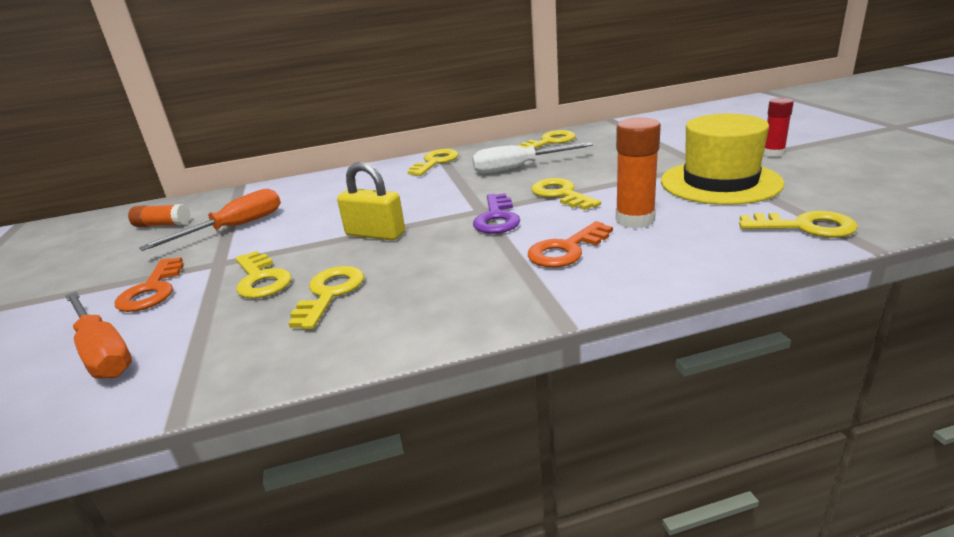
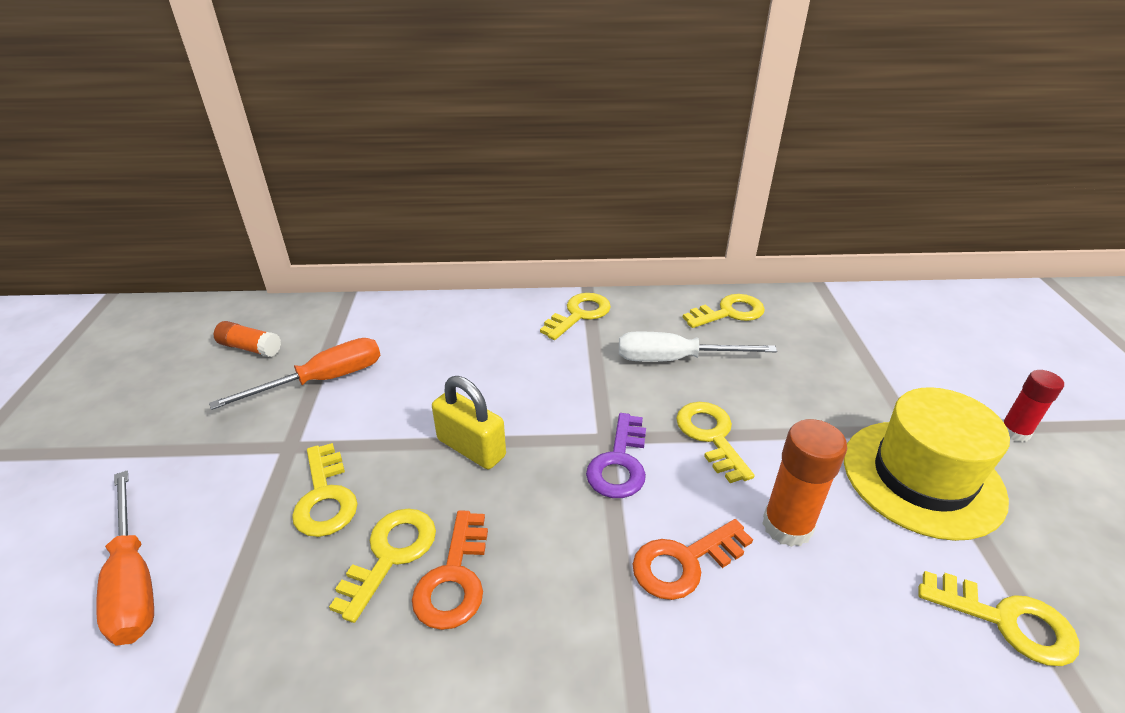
camera: 10 degrees right, 10 degrees up
(152, 290) = (209, 477): orange key -> orange key (454, 579)

